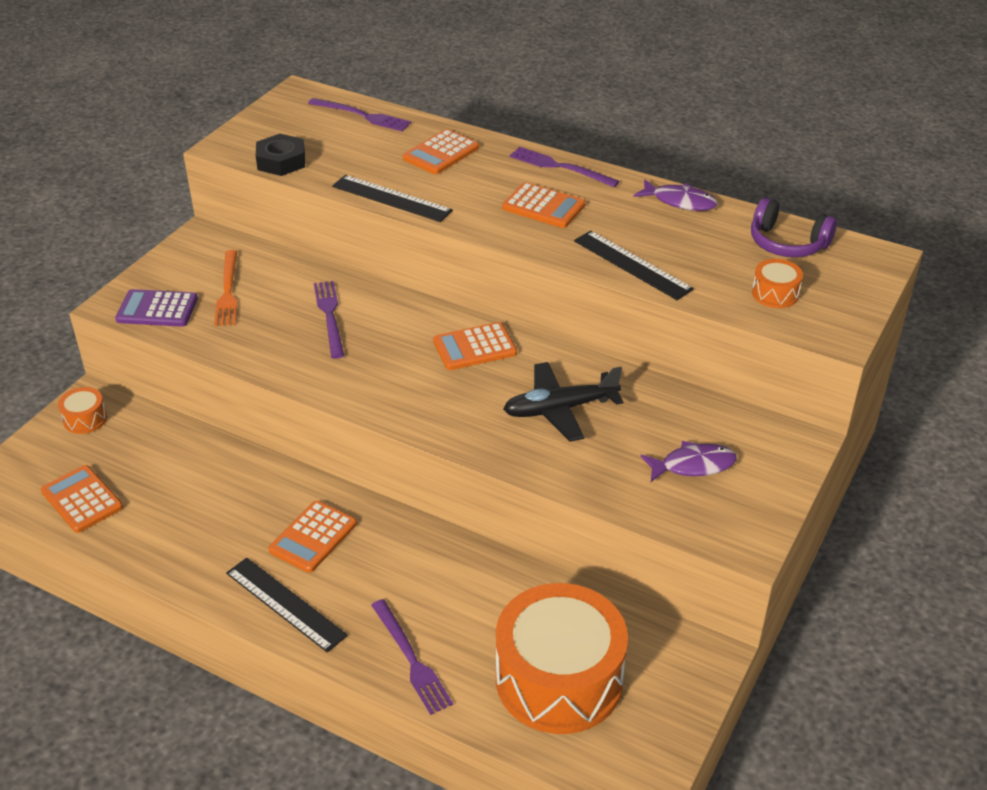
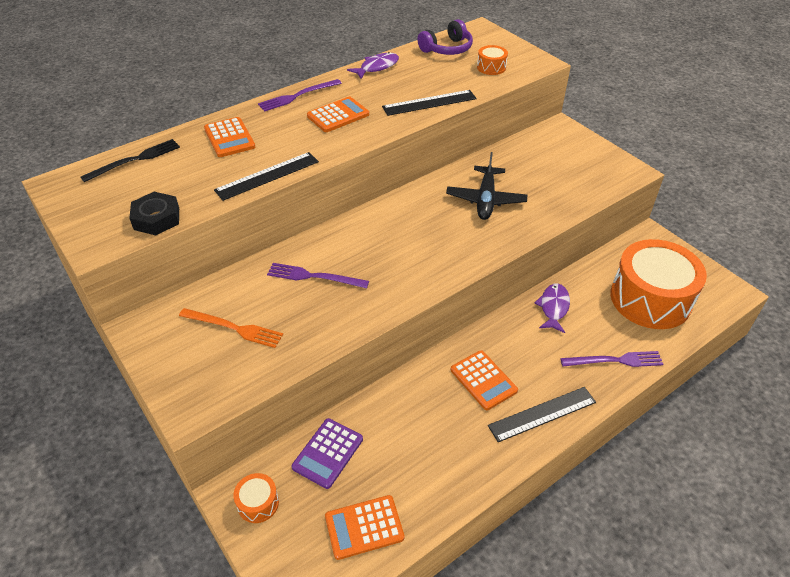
camera: 65 degrees left, 5 degrees up
(157, 309) = (222, 381): purple calculator -> purple calculator (328, 453)
(362, 115) = (135, 160): purple fork -> black fork
(475, 347) = (401, 216): orange calculator -> none
(693, 465) = (561, 167): purple fish -> purple fish (553, 307)

